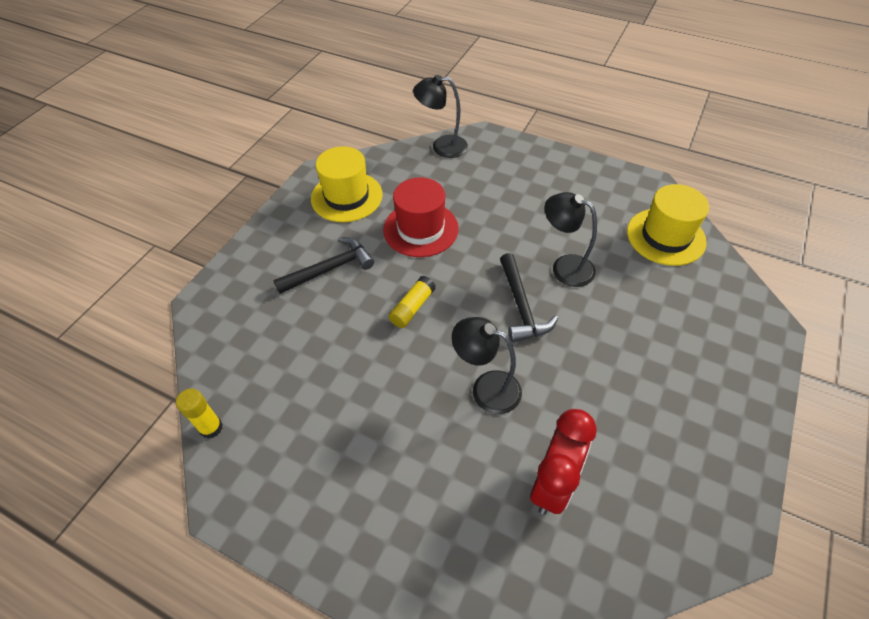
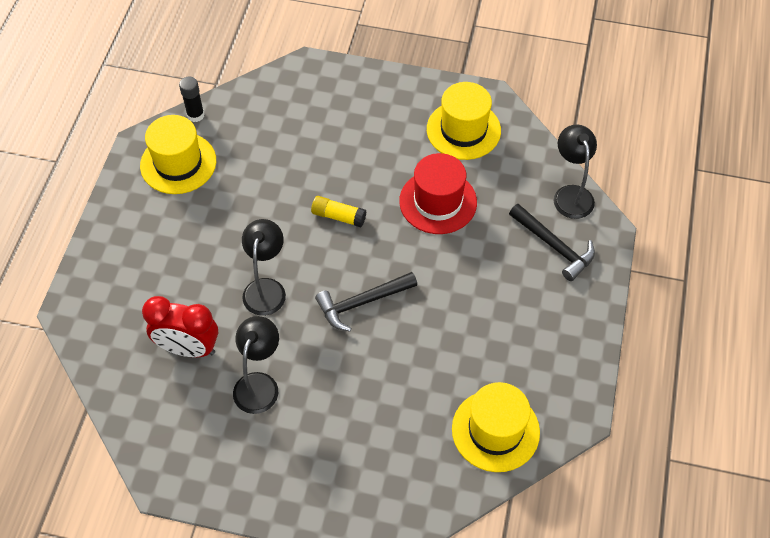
camera: 75 degrees right, 5 degrees up
(211, 428) = (195, 115): yellow glue stick -> black glue stick
(277, 459) = (178, 163): none -> yellow hat
(330, 269) = (366, 143): black hammer -> black hammer (554, 246)
(564, 267) = (422, 335): black lamp -> black lamp (259, 384)

